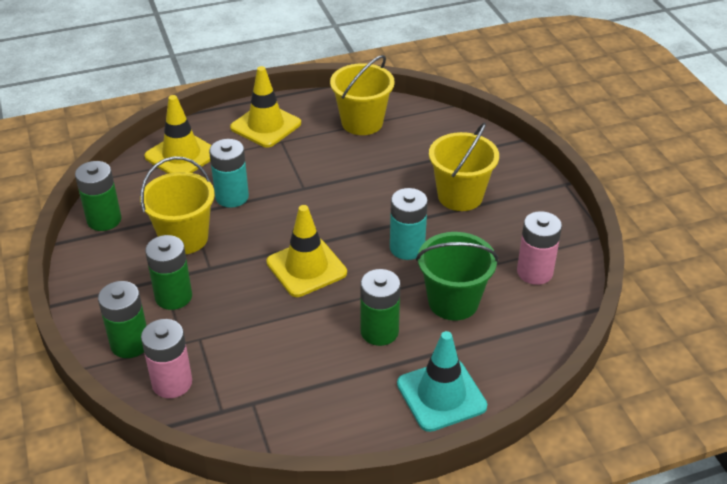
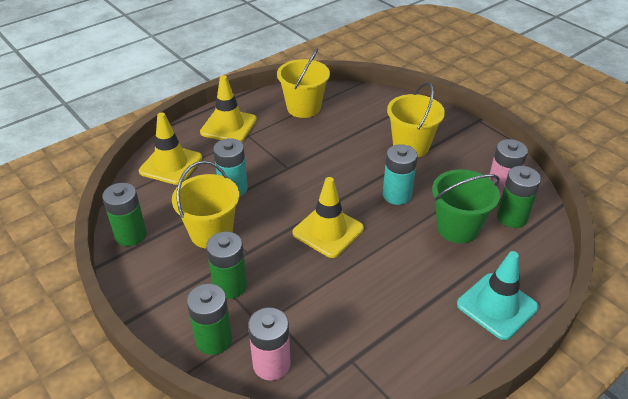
camera: 20 degrees left, 0 degrees up
(379, 331) = (417, 267): green battery -> green battery (512, 217)

